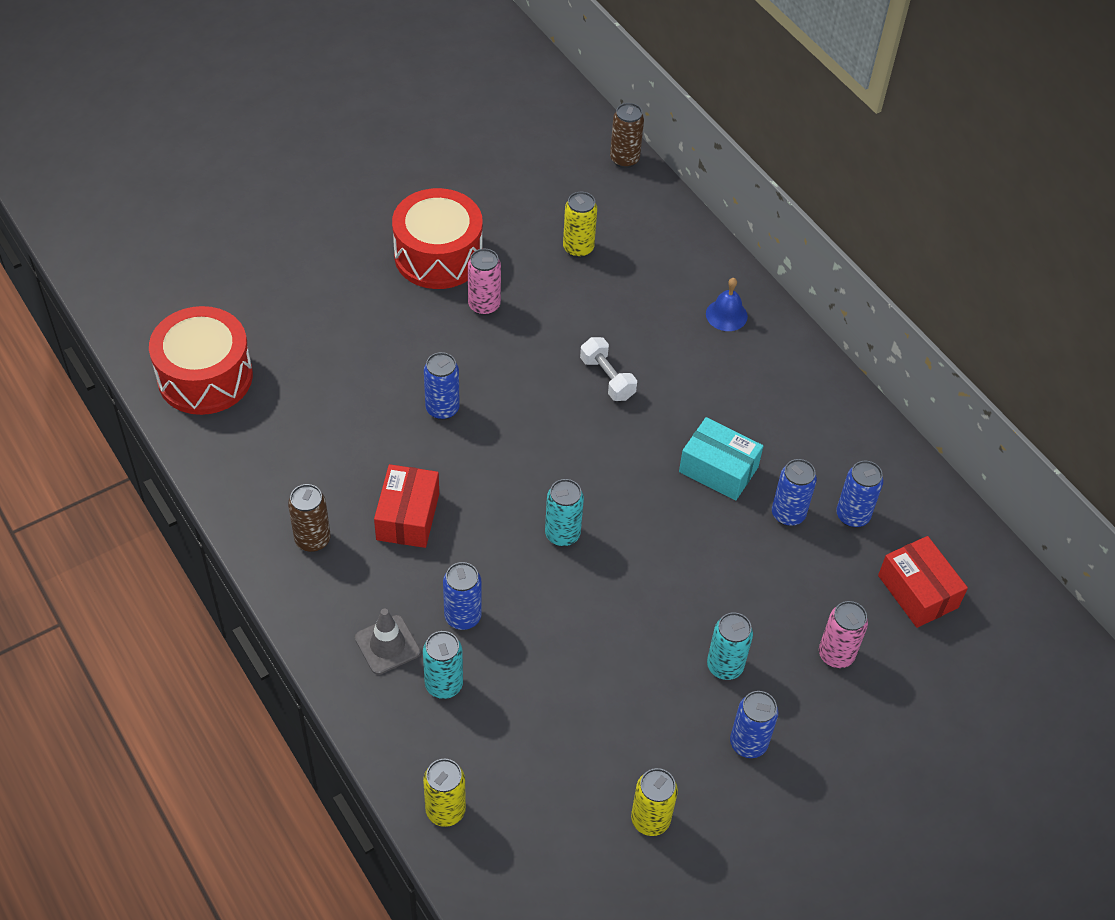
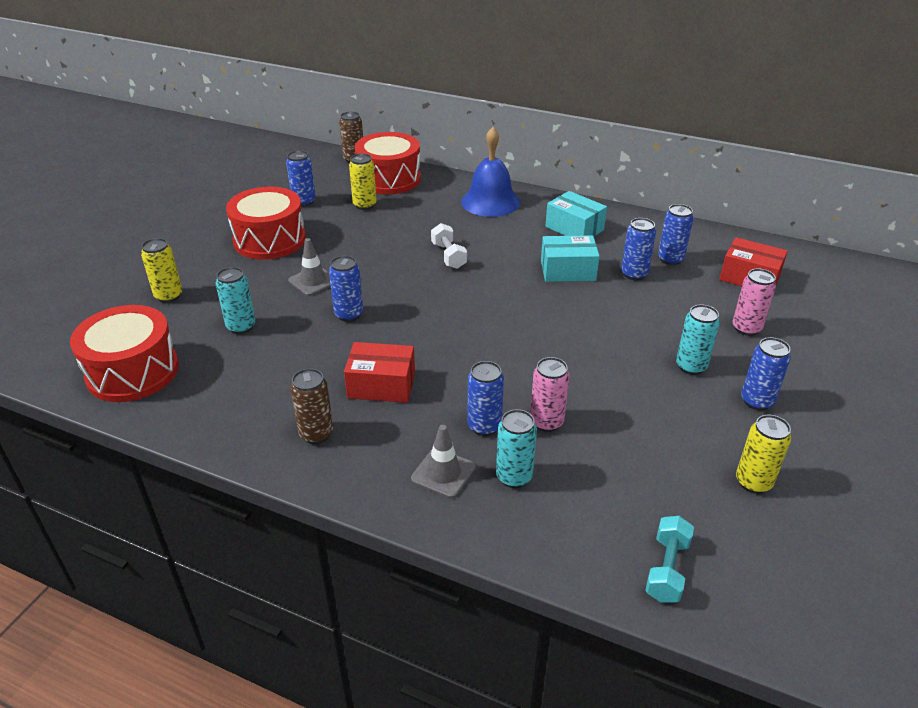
camera: 30 degrees left, 15 degrees down
(408, 516) = (381, 385): red box -> red box turned 60 degrees counterclockwise
(440, 342) = (313, 281): none -> grey traffic cone
(445, 810) = (605, 564): yellow can -> yellow can (169, 296)
(484, 305) = (327, 252): pink can -> pink can (546, 422)
(491, 846) = (667, 569): none -> turquoise dumbbell
(515, 209) = (304, 202): none -> blue can
(562, 534) = (505, 345): turquoise can -> turquoise can (241, 326)
(607, 378) = (448, 256): white dumbbell -> white dumbbell turned 45 degrees clockwise
(639, 216) = (389, 179): none -> red drum
(726, 315) = (490, 201): blue bell -> blue bell, size x1.92
(786, 409) = (574, 228): none -> turquoise box

